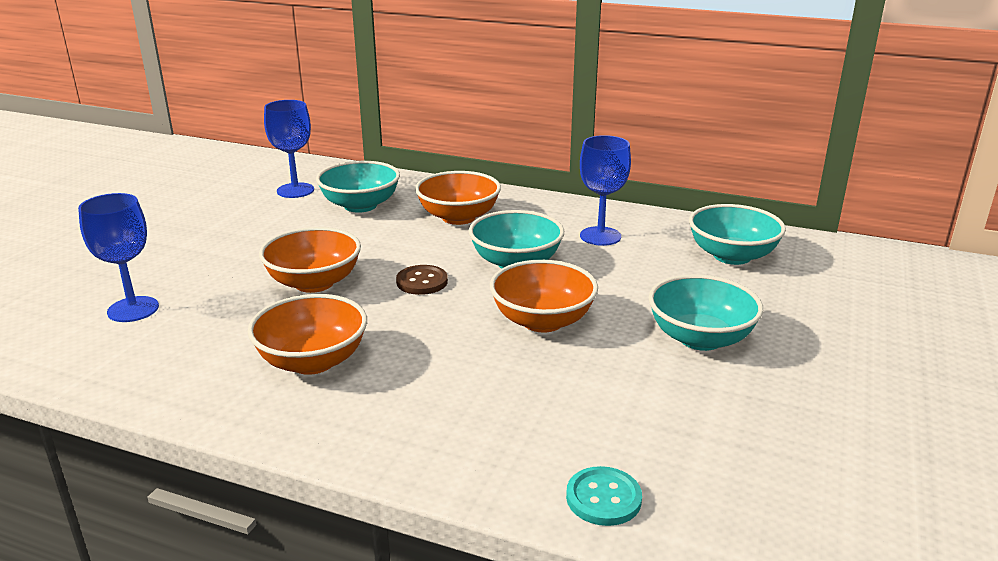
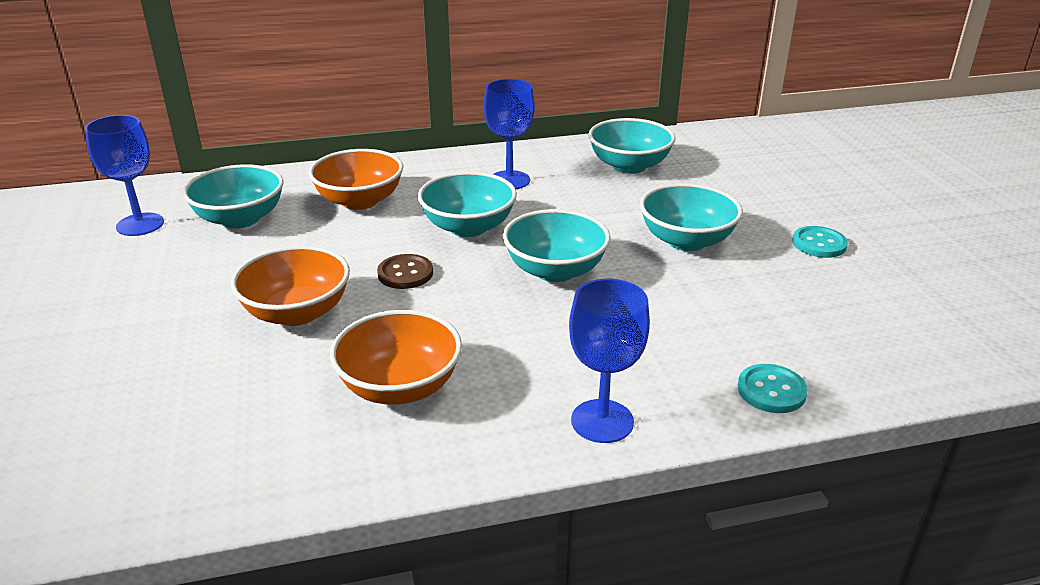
camera: 35 degrees left, 5 degrees up
(133, 309) = (119, 418): blue goblet -> blue goblet (602, 421)
(542, 321) = (555, 270): orange bowl -> turquoise bowl
(846, 391) = (819, 244): none -> turquoise button

